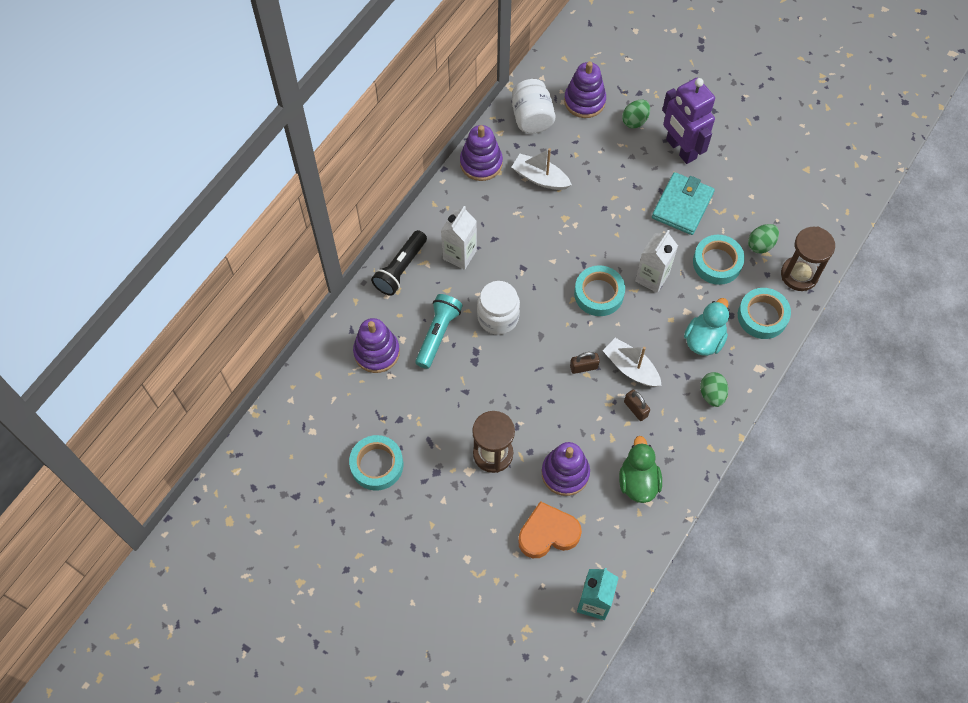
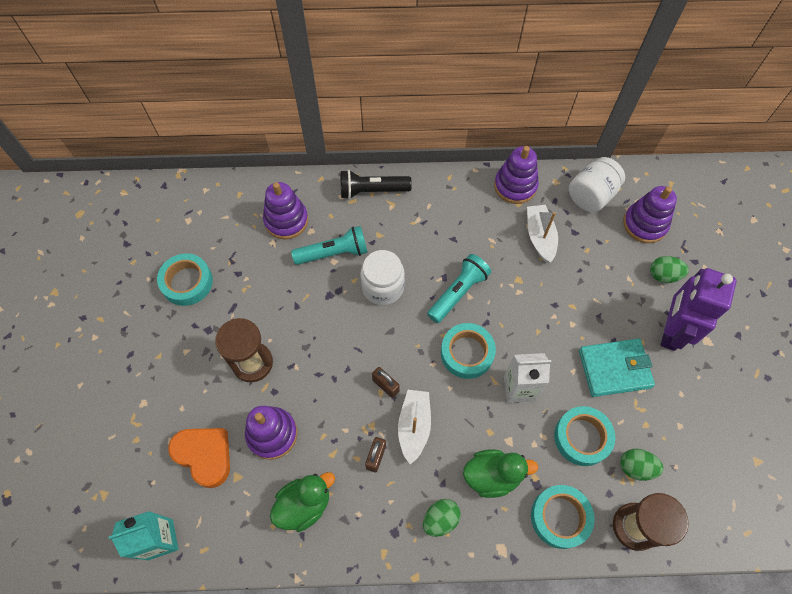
camera: 55 degrees right, 0 degrees up
(459, 255) = (418, 223): white carton -> none
(544, 266) = (458, 293): none -> turquoise flashlight
(704, 339) = (492, 476): turquoise duck -> green duck

